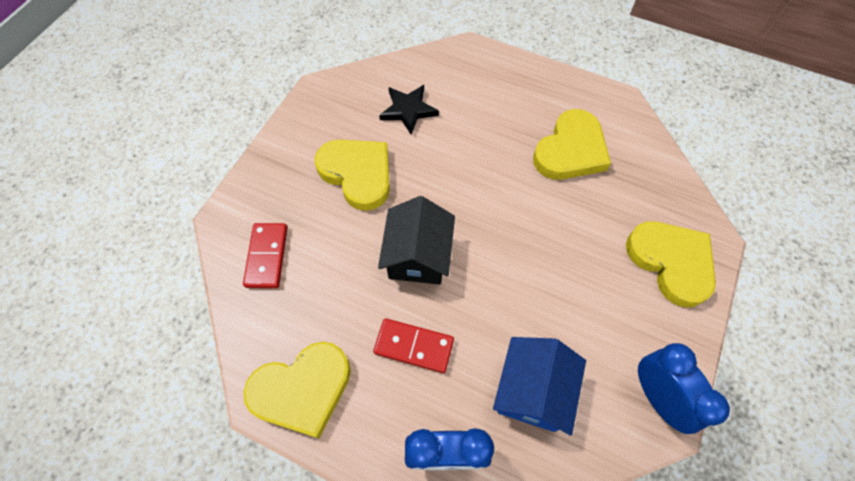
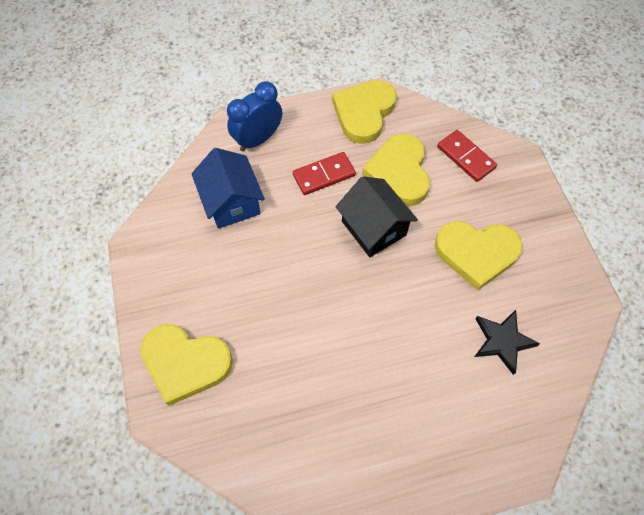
camera: 140 degrees right, 0 degrees up
(570, 150) = (334, 413): yellow heart -> yellow heart (399, 172)
(657, 397) = (149, 253): blue clock -> none

